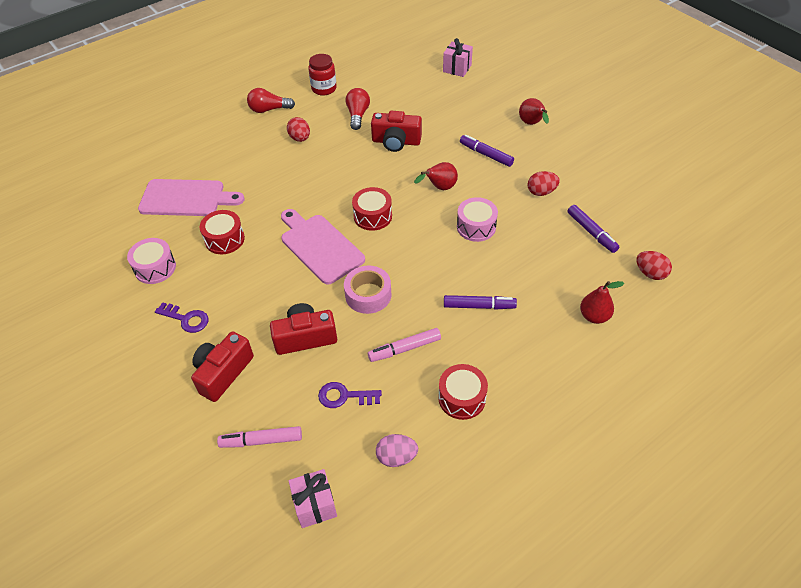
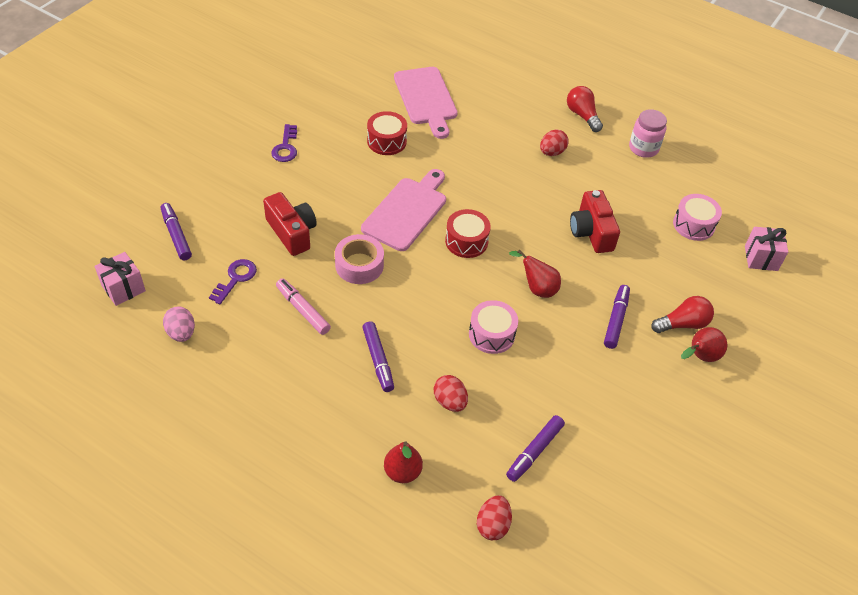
camera: 65 degrees right, 0 degrees up
(155, 268) = (334, 108): pink drum -> pink drum (693, 225)
(223, 373) = (237, 189): red camera -> none
(261, 440) = (176, 235): pink marker -> purple marker
(324, 88) = (643, 148): red jar -> pink jar
(344, 396) = (235, 279): purple key -> purple key turned 45 degrees clockwise
(357, 115) = (616, 188): red light bulb -> red light bulb (682, 324)
(462, 398) = (258, 369): red drum -> none
(541, 192) = (579, 388): red egg -> red egg (450, 401)

